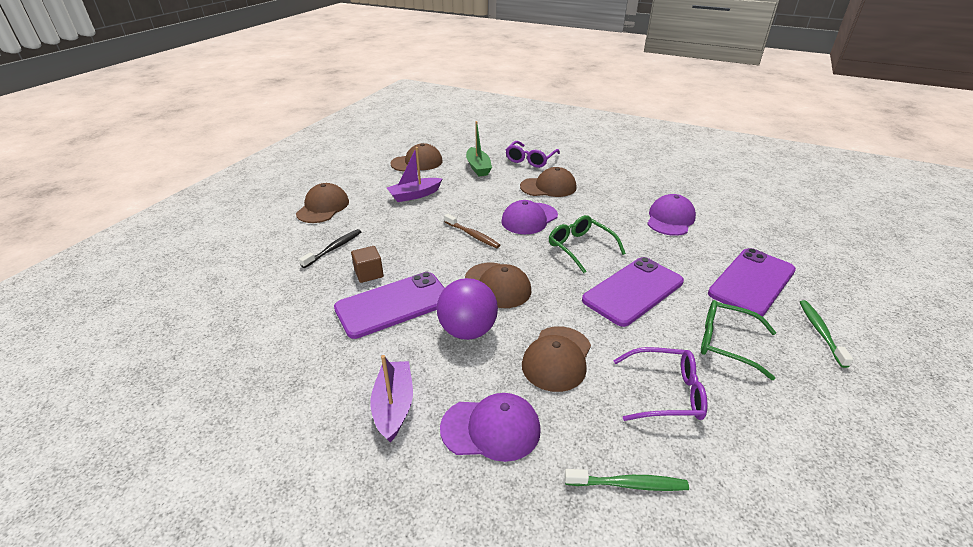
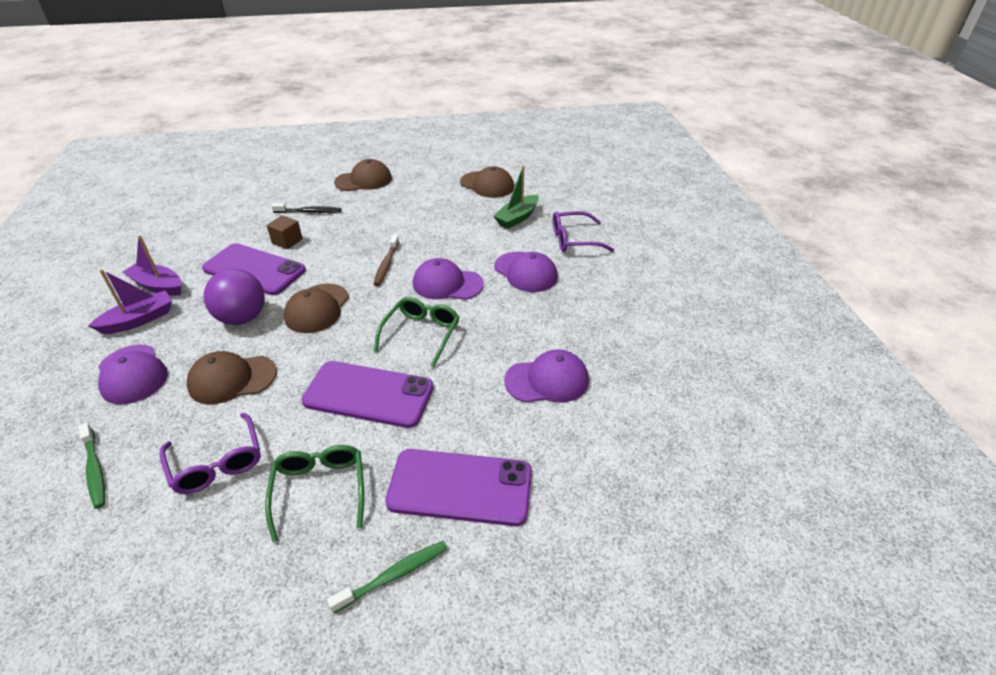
camera: 55 degrees right, 5 degrees up
(414, 195) = (426, 209): purple boat -> purple boat (158, 286)
(548, 187) = (525, 272): brown cap -> purple cap

